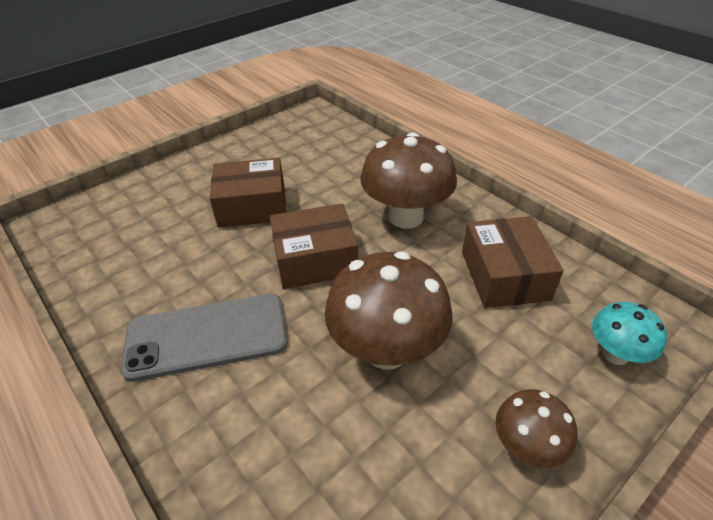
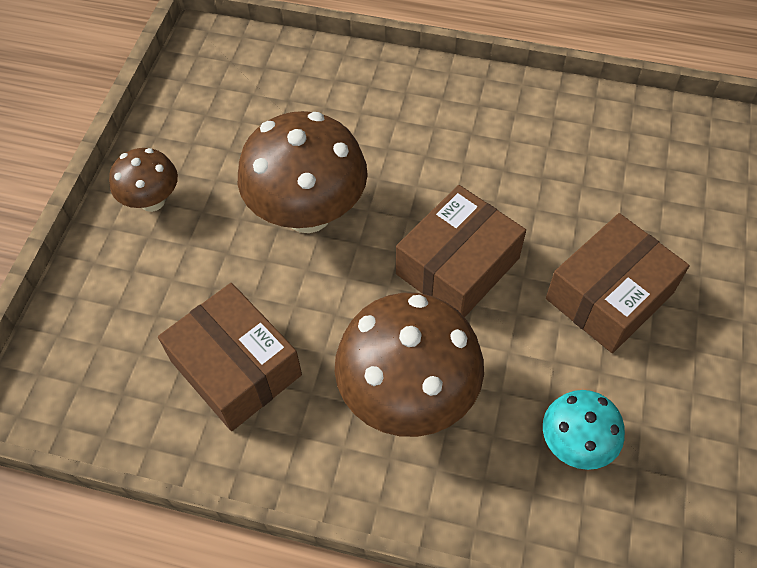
camera: 145 degrees right, 15 degrees up
(207, 336) = (472, 138): grey phone -> none
(615, 354) = (90, 329): turquoise mushroom -> turquoise mushroom (575, 444)

